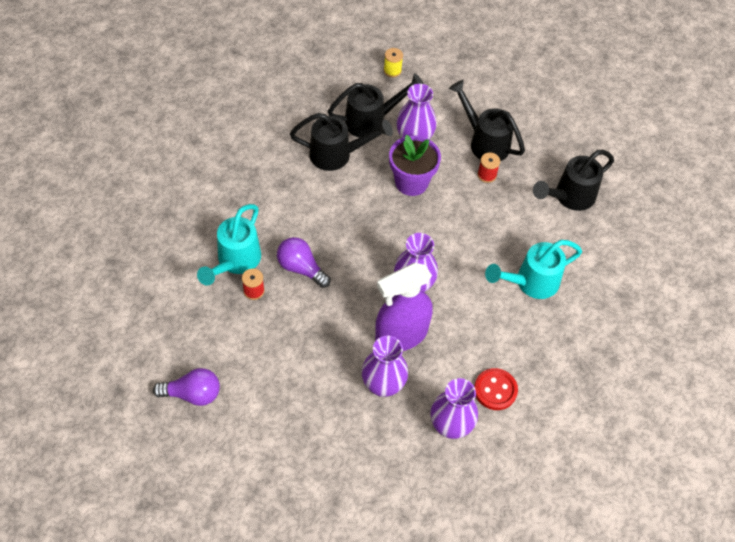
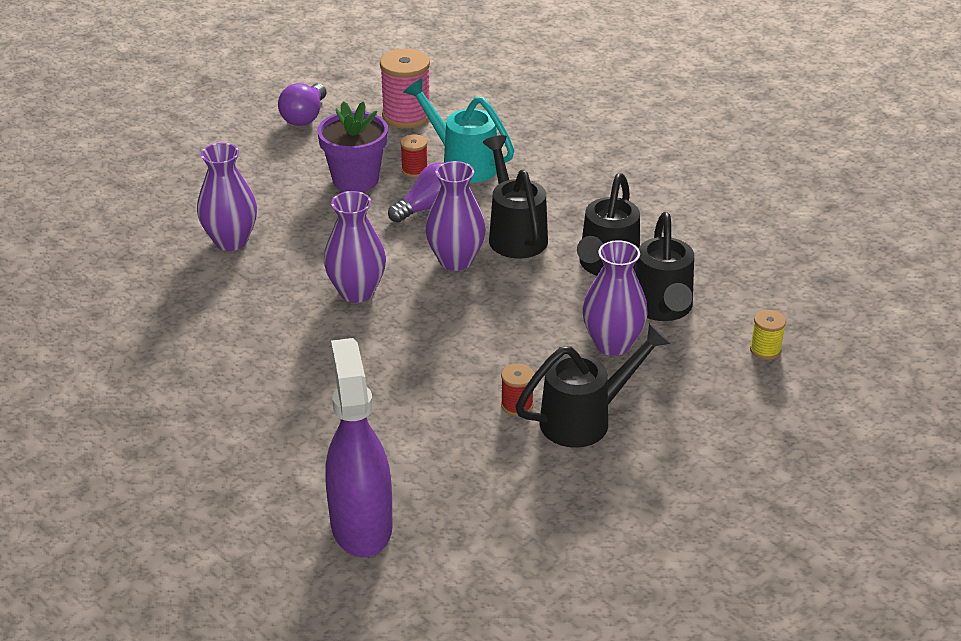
camera: 110 degrees right, 20 degrees down
(174, 318) = (406, 116): none -> pink spool
(401, 335) = (289, 267): purple spray bottle -> purple spray bottle (361, 525)
(411, 182) = (532, 325): purple flower pot -> purple flower pot (355, 180)
(450, 426) = (143, 281): purple vase -> purple vase (456, 260)
(495, 390) = (163, 328): red button -> none
(530, 283) = (302, 402): turquoise watering can -> none
(569, 197) = (436, 489): black watering can -> black watering can (514, 233)

